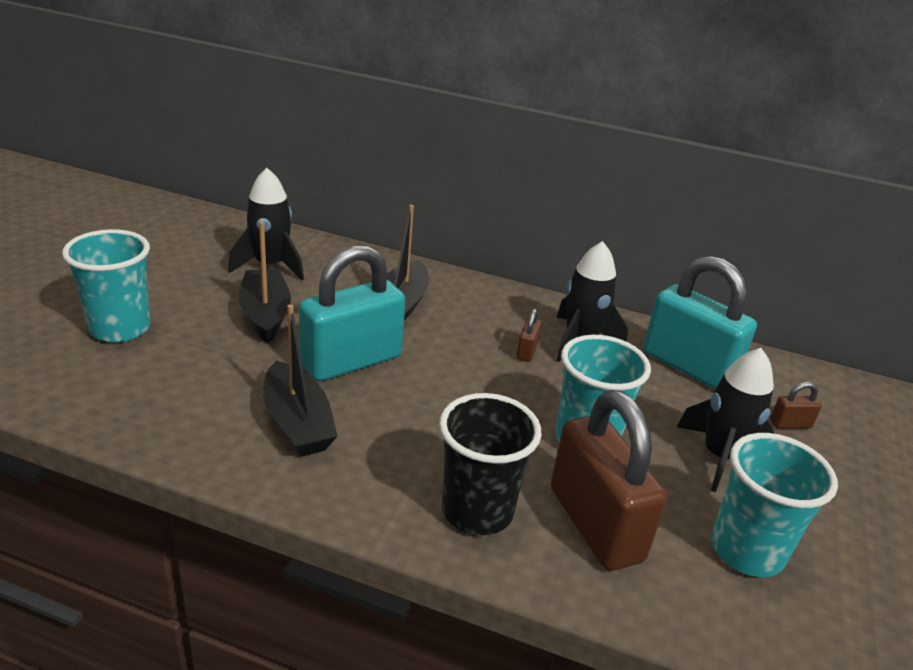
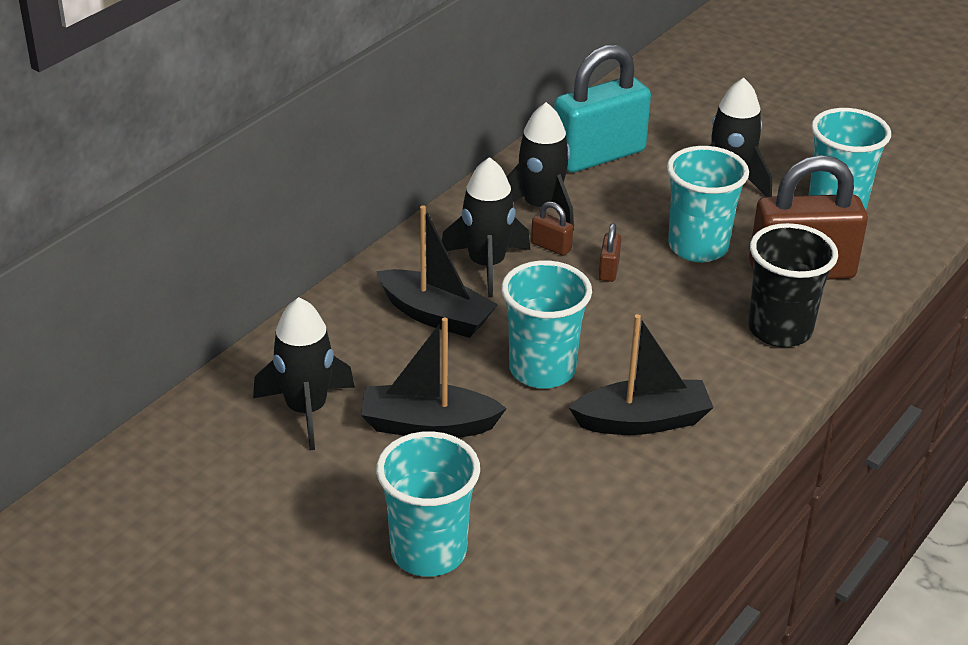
camera: 70 degrees left, 5 degrees up
(351, 361) = (542, 370): turquoise padlock -> turquoise cup
(480, 321) = (486, 265): none -> black rocket
(790, 424) = (693, 130): brown padlock -> brown padlock (608, 270)

